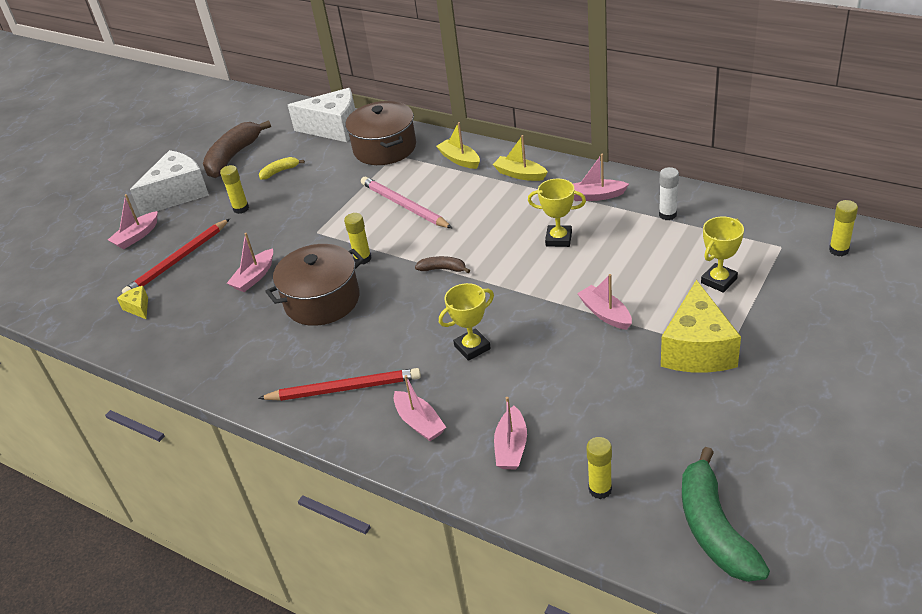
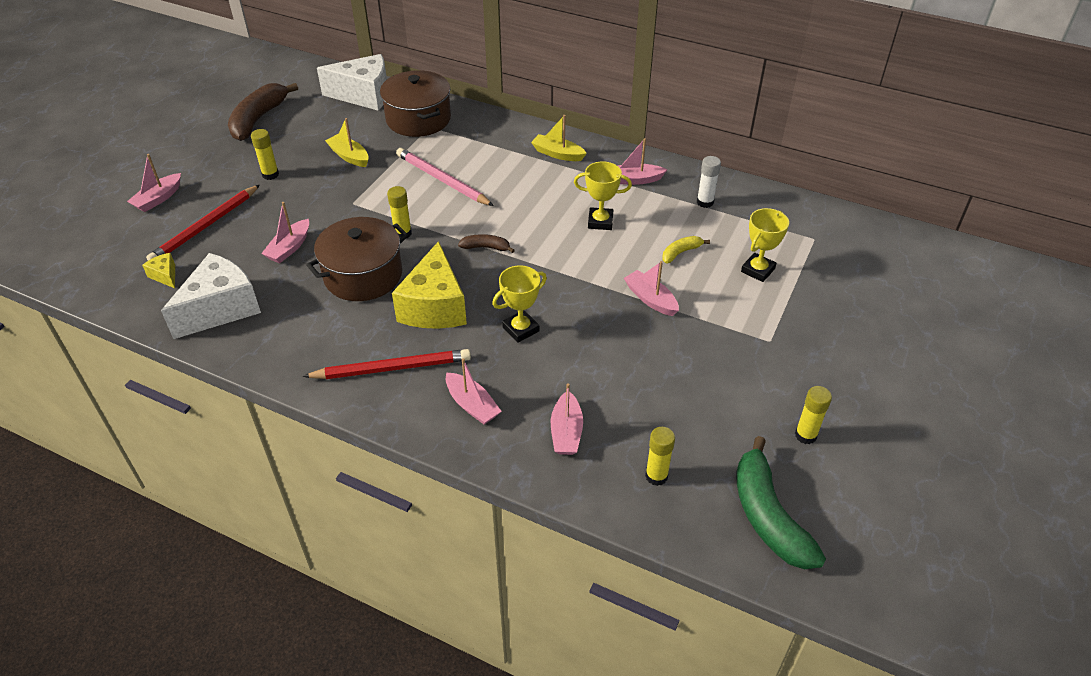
camera: 10 degrees left, 5 degrees up
(178, 194) = (201, 155): white cheese -> white cheese (220, 308)
(279, 171) = (309, 137): yellow banana -> yellow banana (680, 252)
(459, 160) = (496, 135): yellow boat -> yellow boat (349, 156)
(697, 349) = (741, 337): yellow cheese -> yellow cheese (434, 306)
(839, 250) = (868, 245): yellow glue stick -> yellow glue stick (805, 435)

